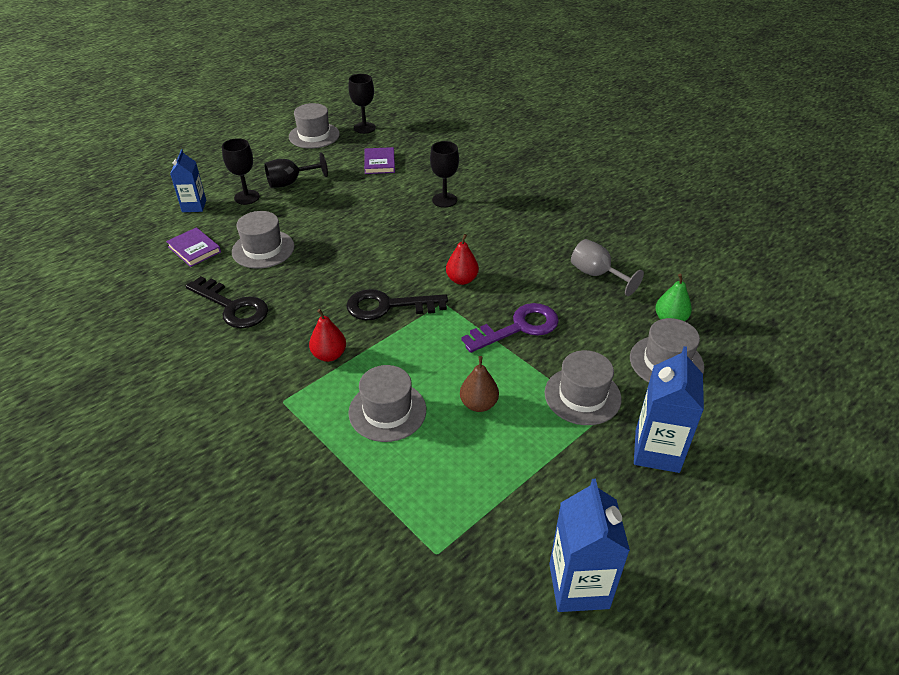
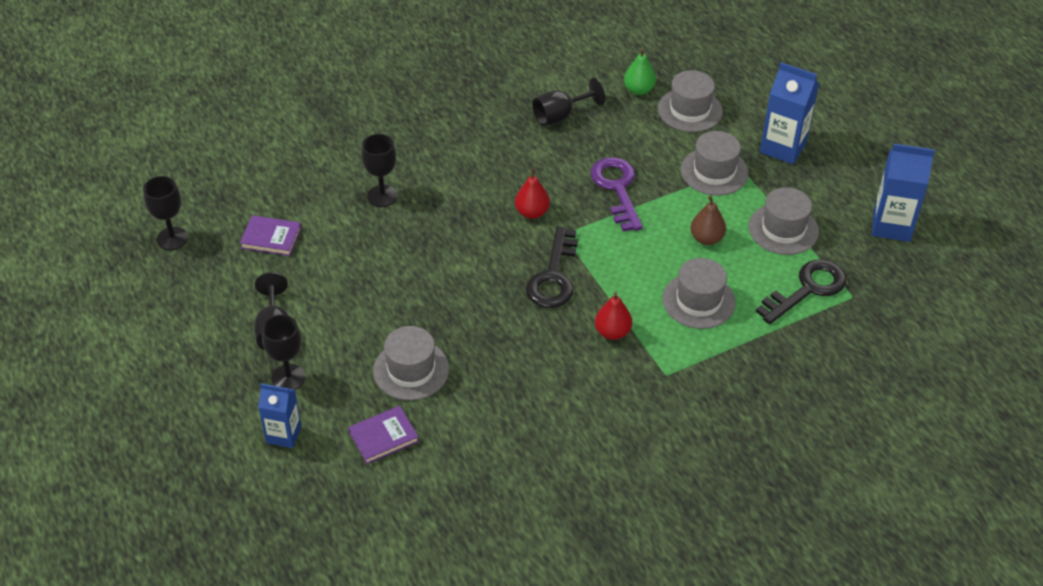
camera: 75 degrees left, 5 degrees up
(233, 307) = (509, 405): black key -> black key (807, 289)
(314, 135) = (163, 293): grey hat -> grey hat (783, 229)
(597, 275) = (560, 116): grey goblet -> black goblet

